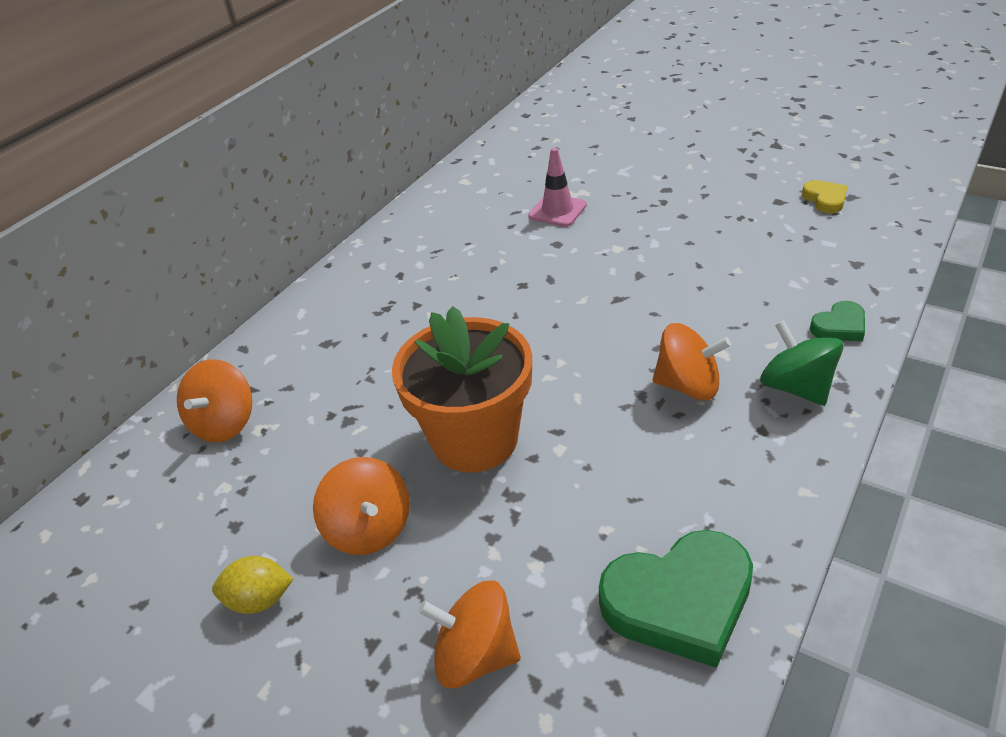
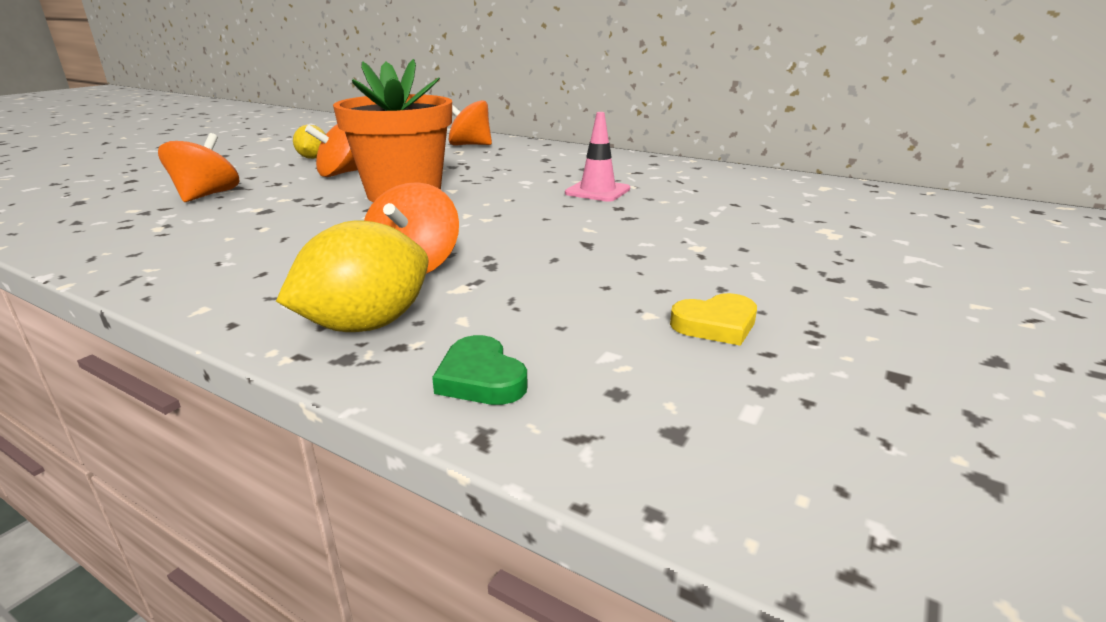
camera: 85 degrees right, 15 degrees down
(557, 211) = (777, 222): pink traffic cone -> pink traffic cone (597, 191)
(679, 601) = (159, 247): green heart -> none
(796, 387) = (366, 325): green spinning top -> yellow lemon
(825, 199) = (944, 436): yellow heart -> yellow heart (716, 325)

